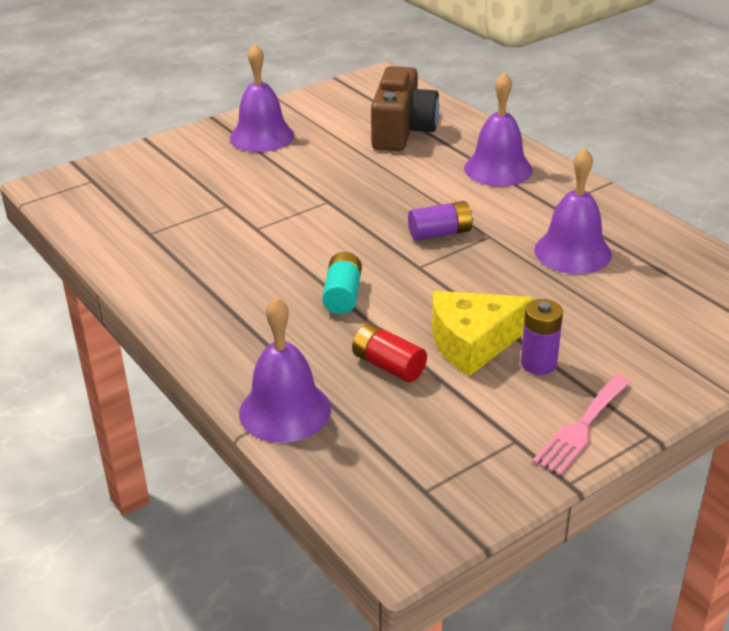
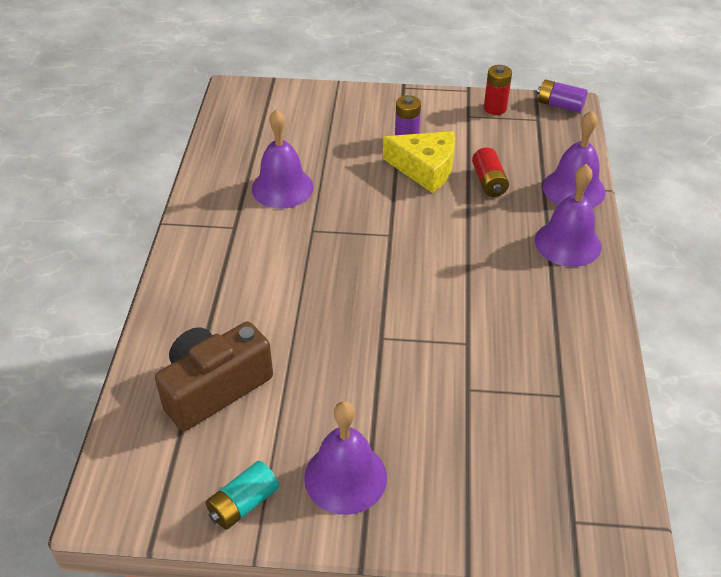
camera: 140 degrees left, 10 degrees up
(342, 295) = (465, 242): turquoise battery -> turquoise battery (243, 504)
(440, 233) = (341, 252): purple battery -> purple battery (560, 105)
(498, 169) = (213, 286): purple bell -> purple bell (568, 243)
(498, 473) = (495, 108): none -> red battery
(581, 428) = (430, 104): pink fork -> none

